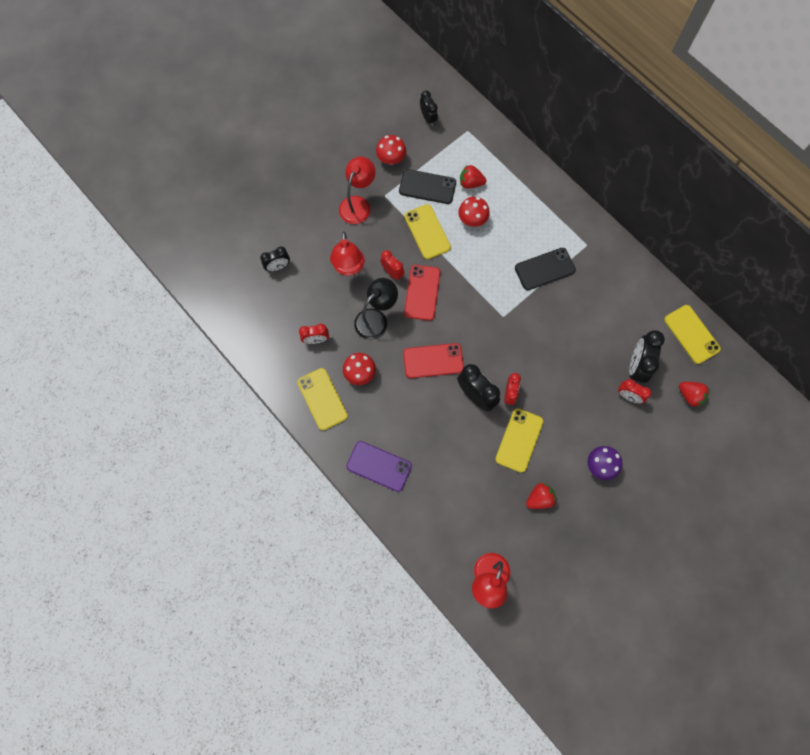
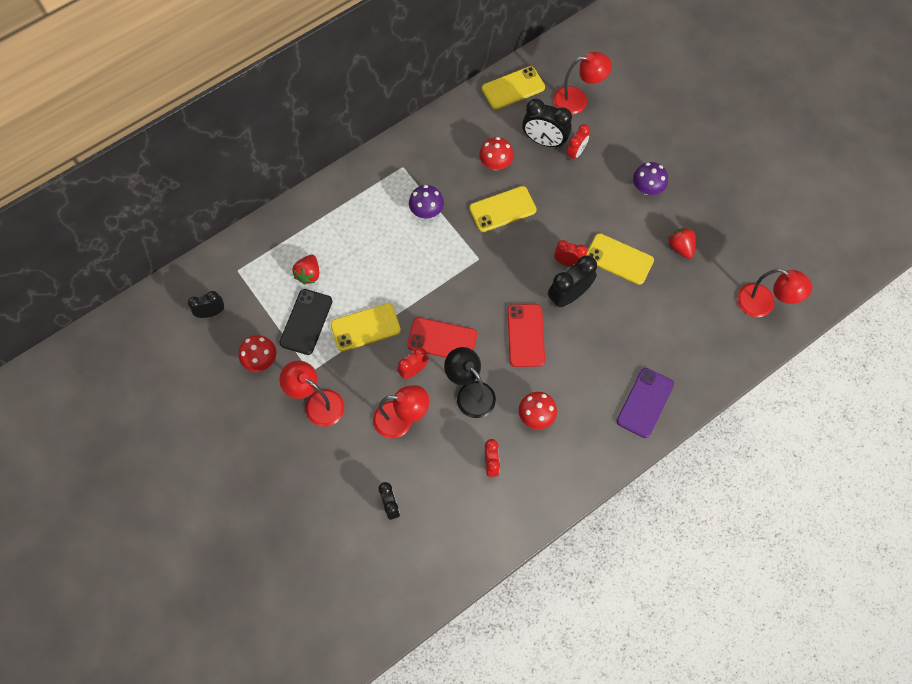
camera: 85 degrees left, 5 degrees down
(322, 399) = (565, 460): yellow phone -> yellow phone (502, 209)
(472, 219) = (356, 277): red mushroom -> red mushroom (495, 163)
(544, 269) = (426, 211): black phone -> purple mushroom
(690, 395) = (577, 100): red strawberry -> red lamp

